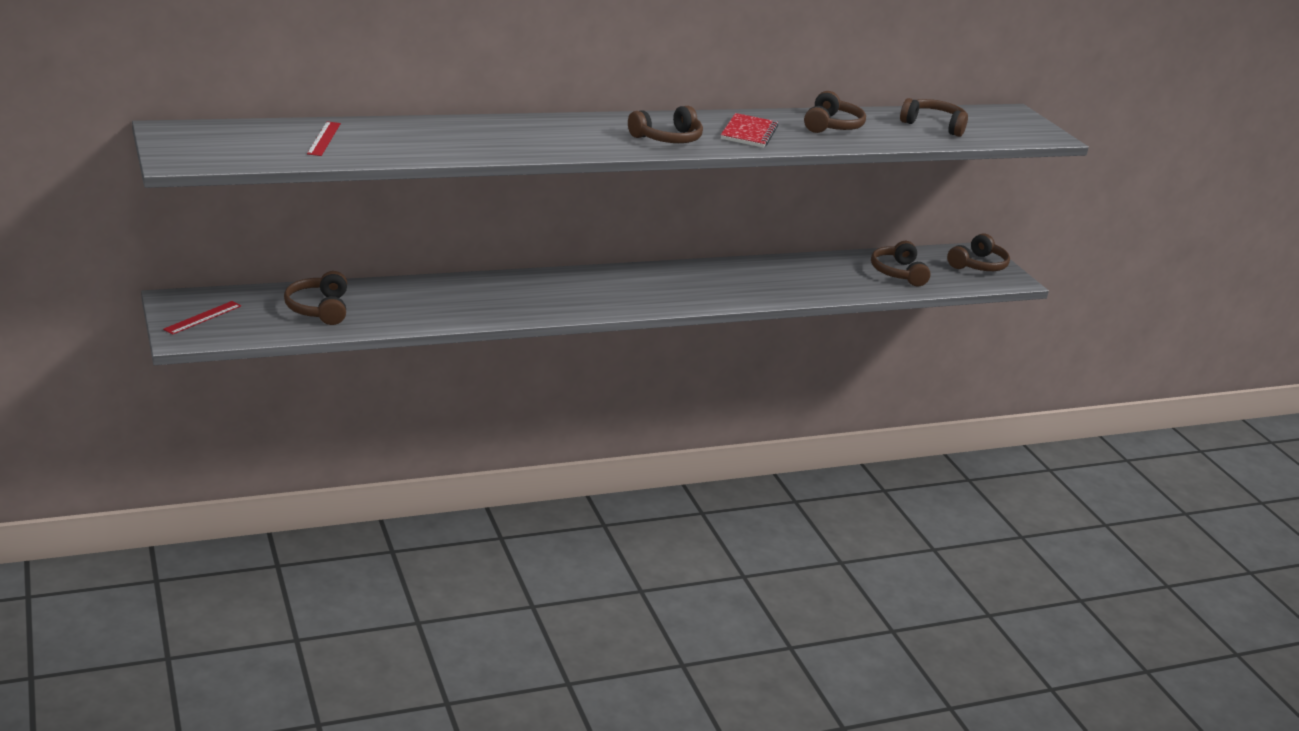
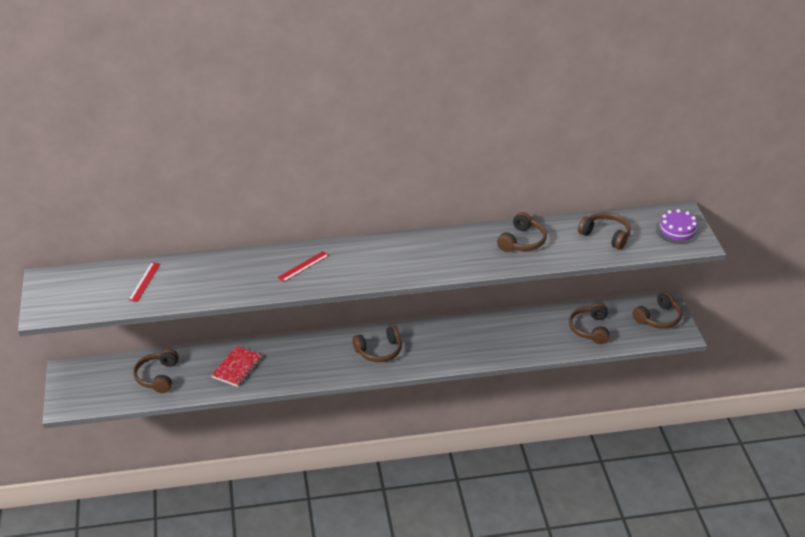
camera: 15 degrees right, 10 degrees up
(202, 317) = (80, 387): red ruler -> red ruler (303, 266)
(667, 138) = (389, 266): brown headphones -> brown headphones (379, 351)
(748, 133) = (453, 255): red notebook -> red notebook (237, 367)
(1018, 125) = (677, 230): none -> purple cake

